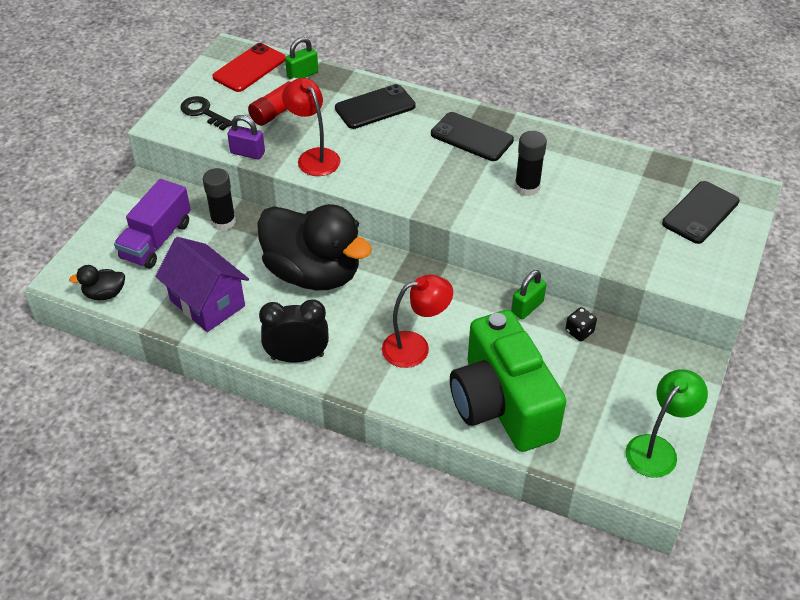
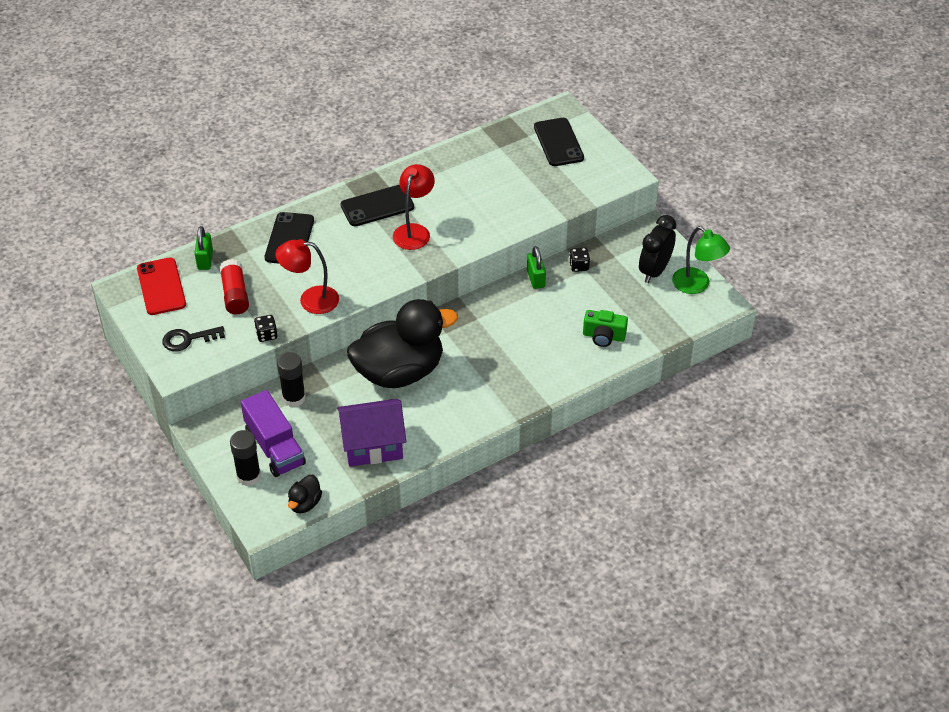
camera: 55 degrees left, 0 degrees up
(247, 153) = (266, 335): purple padlock -> black dice
(297, 357) = (472, 419): black clock -> black clock (654, 271)
(415, 347) = (519, 353): red lamp -> red lamp (414, 231)
(501, 404) = (603, 336): green camera -> green camera, size x0.44
(527, 187) = (456, 207): black glue stick -> black glue stick (249, 476)
(657, 448) = (697, 285): green lamp -> green lamp turned 150 degrees clockwise

